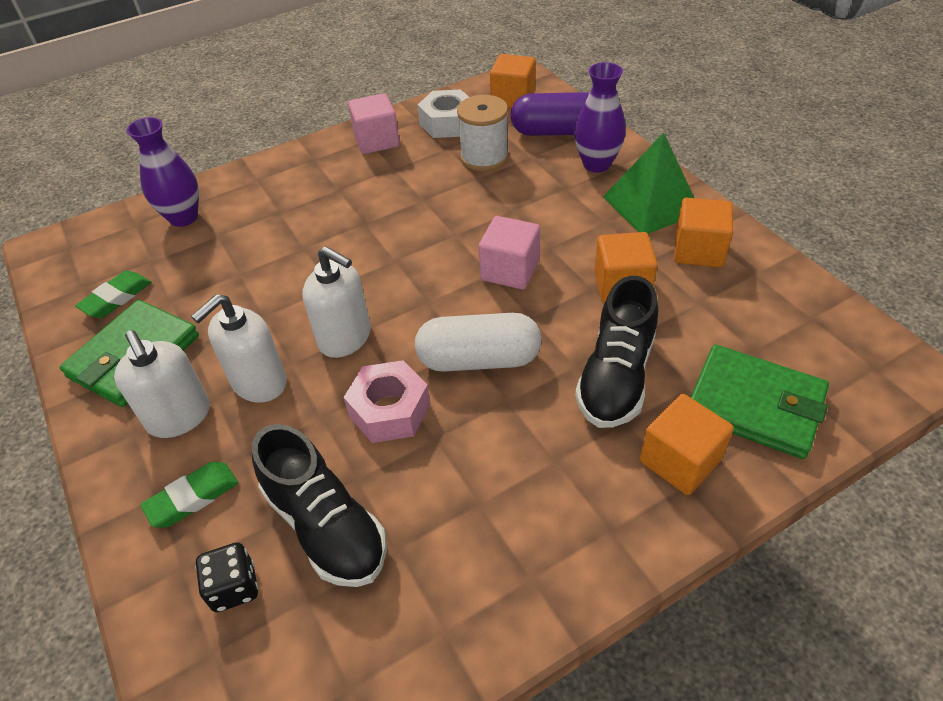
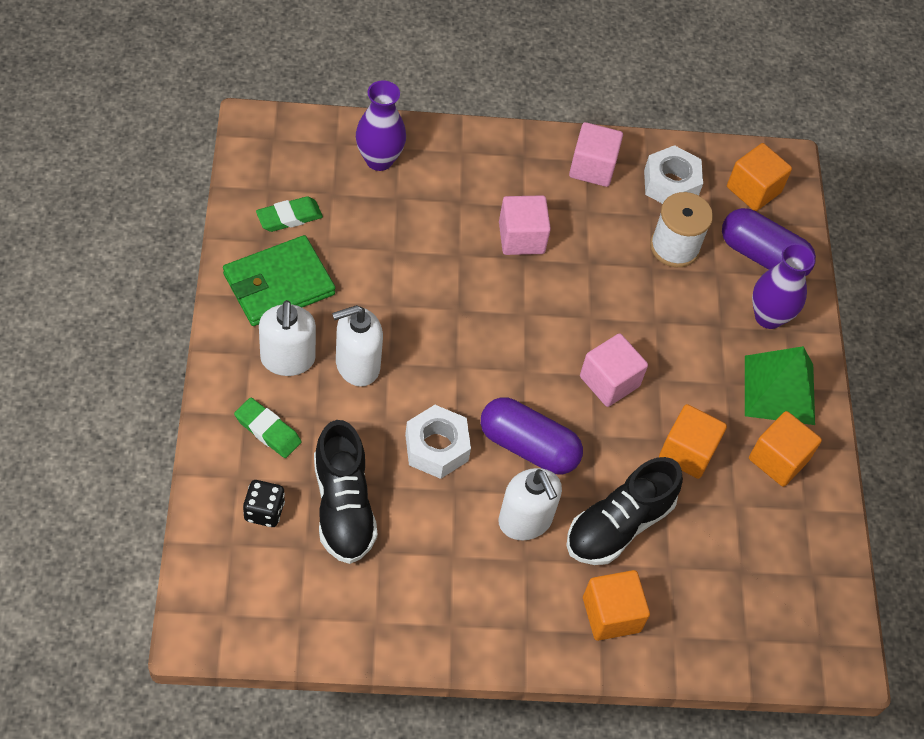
camera: 20 degrees right, 10 degrees up
(193, 497) = (268, 430): green eraser -> green eraser turned 45 degrees clockwise
(345, 338) = (441, 365): white soap dispenser -> white soap dispenser (525, 520)
(352, 210) = (521, 238): none -> pink cube
(390, 410) = (436, 447): pink nut -> white nut
(479, 359) = (528, 446): white capsule -> purple capsule
(754, 405) = (701, 610): green wallet -> none

